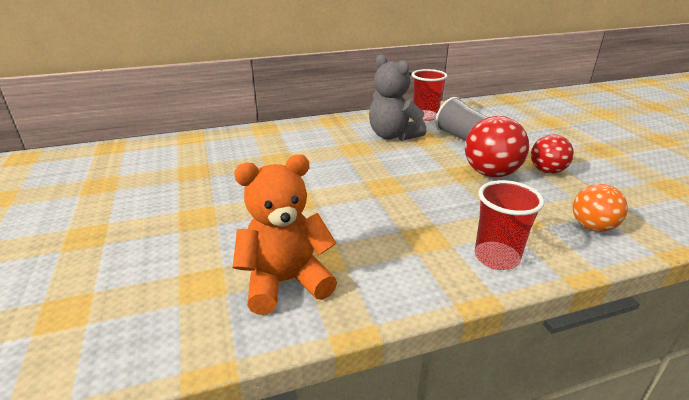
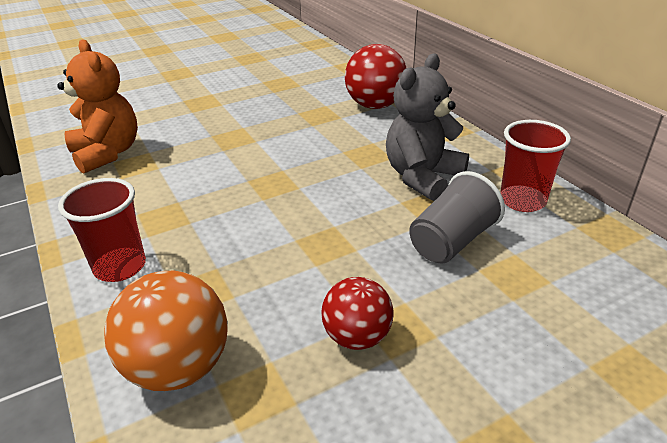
camera: 80 degrees right, 5 degrees up
(491, 173) = (328, 269): red ball -> red ball (375, 105)
(592, 227) = (179, 367): orange ball -> orange ball, size x1.53

